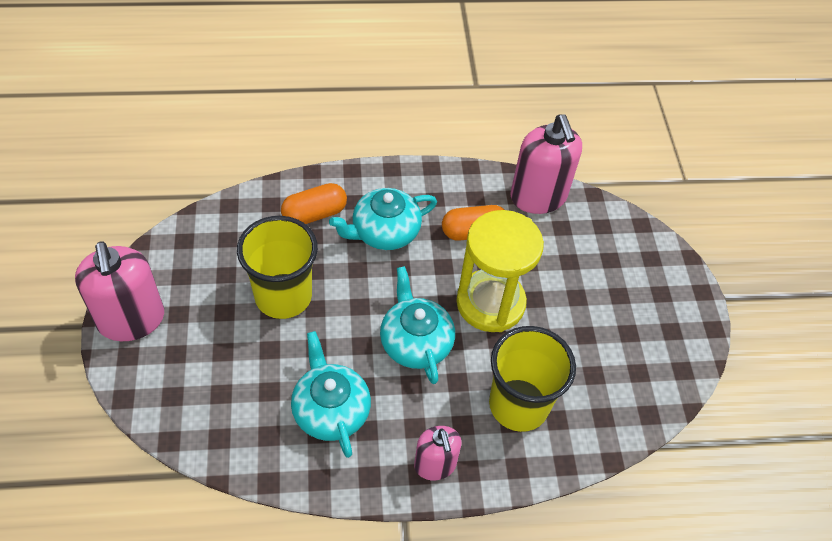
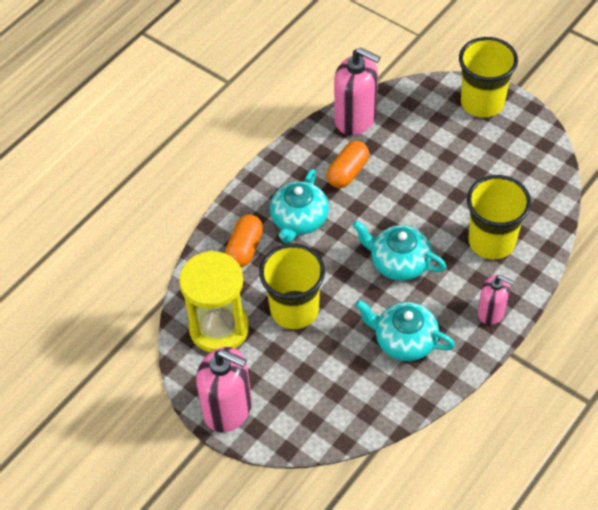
camera: 40 degrees left, 0 degrees up
(490, 303) = (409, 203): yellow hourglass -> yellow hourglass (219, 328)
(669, 282) = (482, 103): none -> yellow cup

